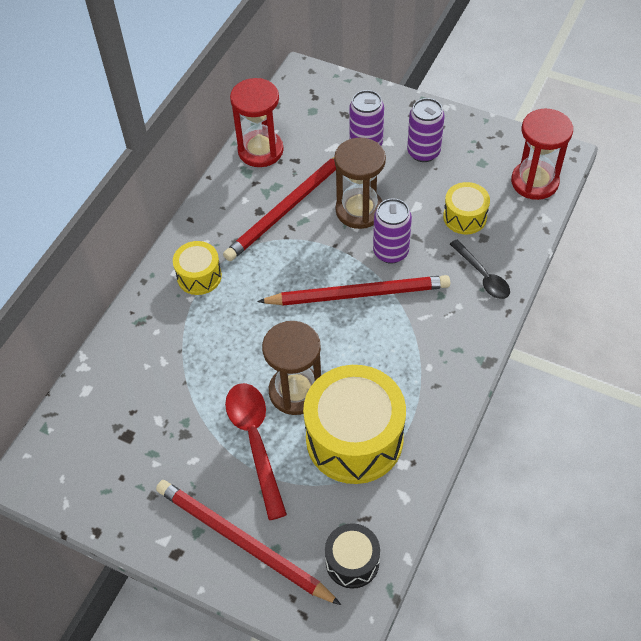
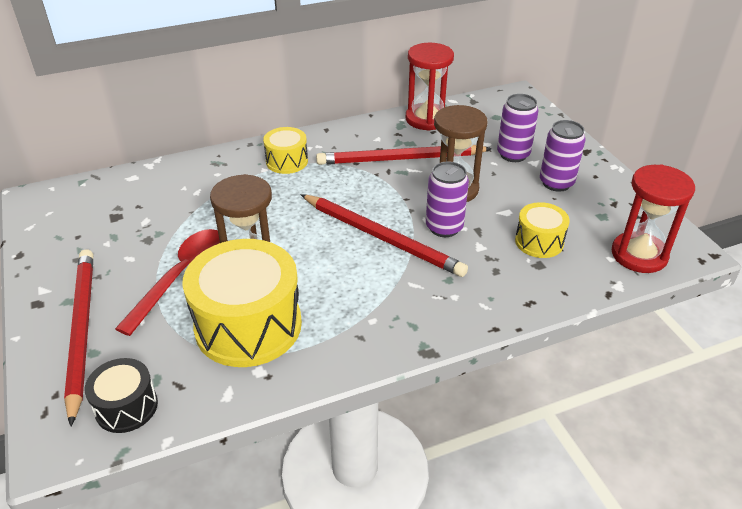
camera: 40 degrees right, 15 degrees down
(482, 276) = (503, 289): black spoon -> none

